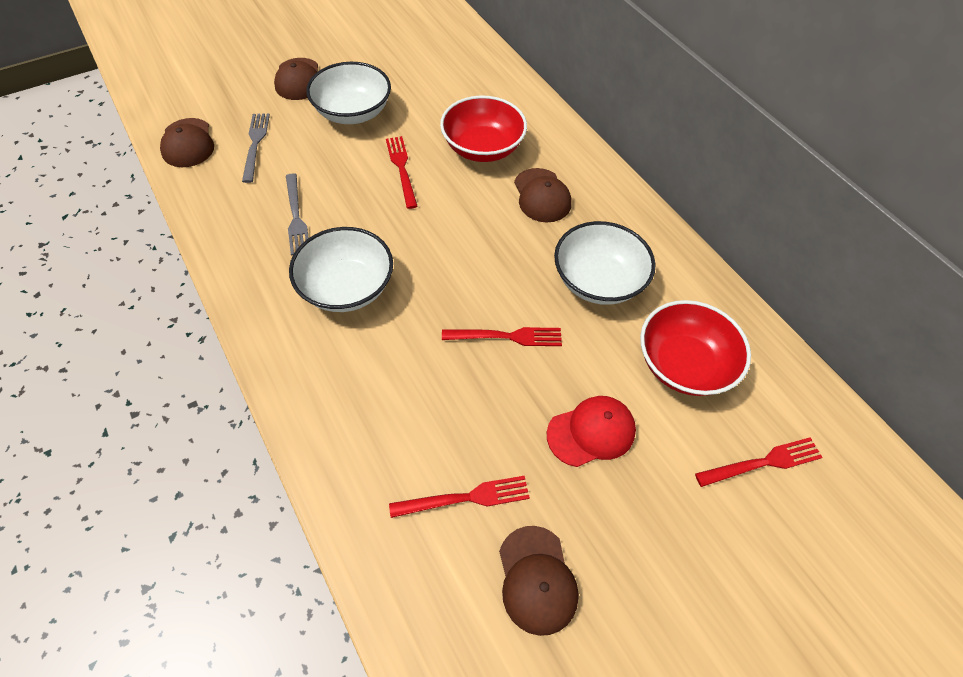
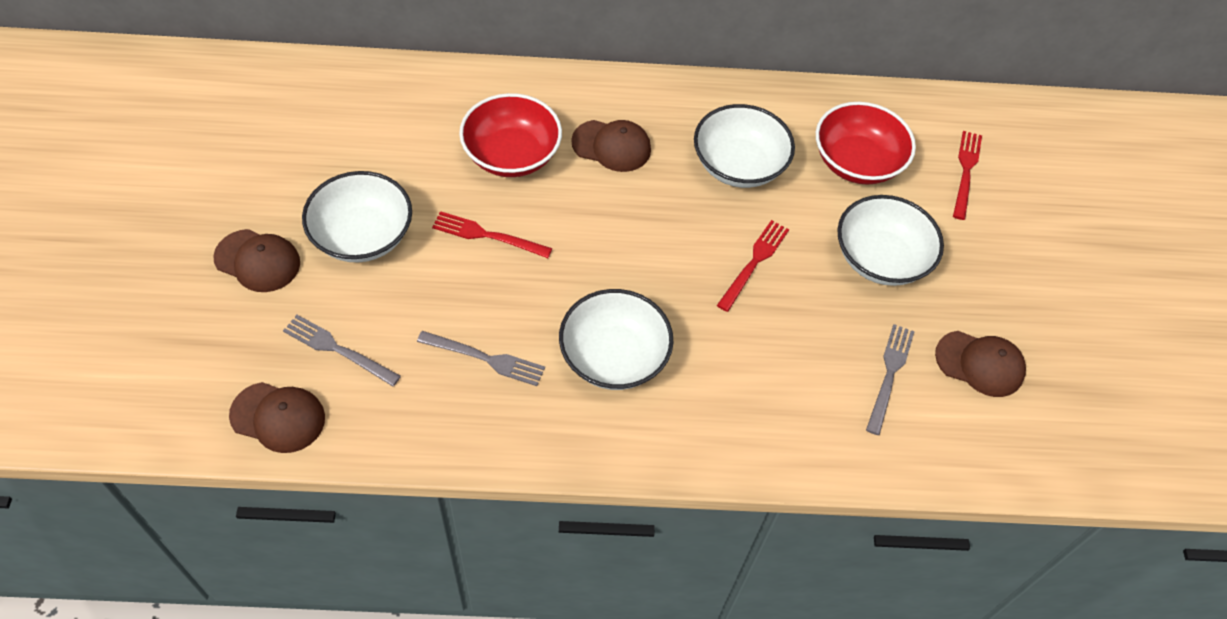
camera: 60 degrees left, 0 degrees up
(466, 498) = (889, 374): red fork -> grey fork
(591, 432) = (880, 258): red cap -> white bowl

